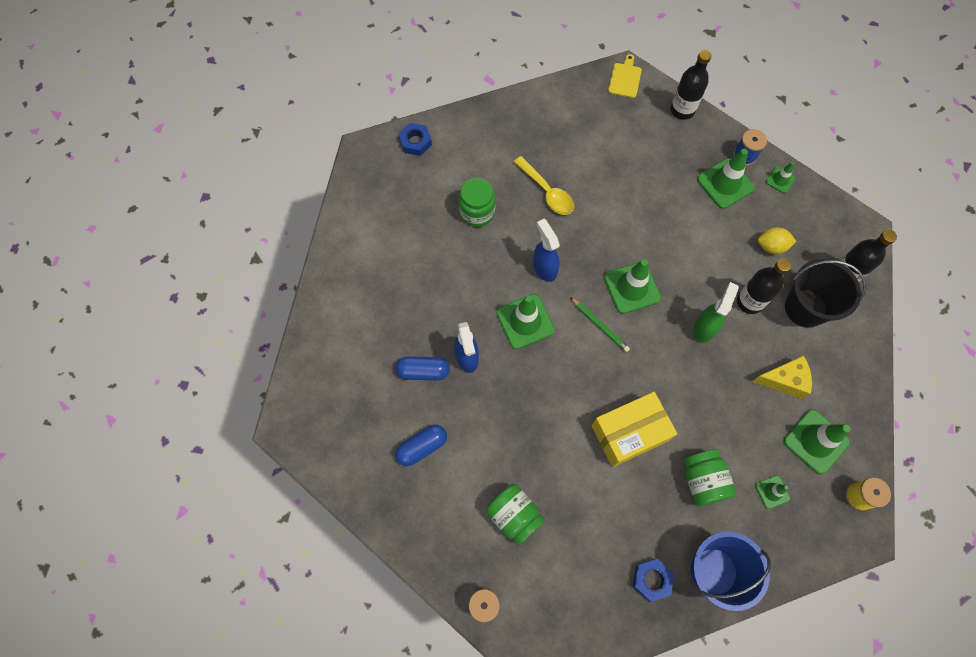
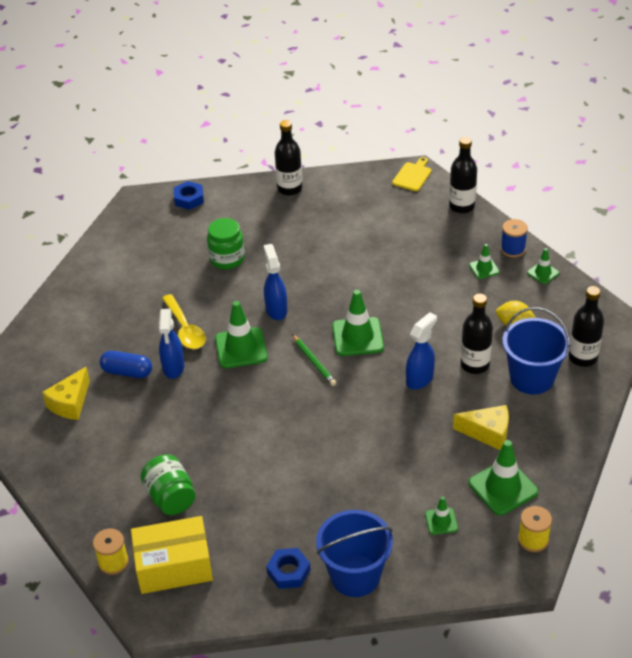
camera: 15 degrees right, 25 degrees down
(379, 420) = (70, 403): none -> yellow cheese
(422, 447) = (102, 430): blue capsule -> none
(511, 113) = (289, 188): none -> black bottle
(547, 192) = (301, 252): yellow spoon -> yellow spoon (185, 329)
(629, 433) = (311, 450): yellow box -> yellow box (174, 566)
(702, 481) = (372, 500): green jar -> none
(704, 328) = (420, 379): green spray bottle -> blue spray bottle
(725, 184) = (484, 268): green traffic cone -> green traffic cone, size x0.53
(805, 308) = (532, 378): black bucket -> blue bucket

